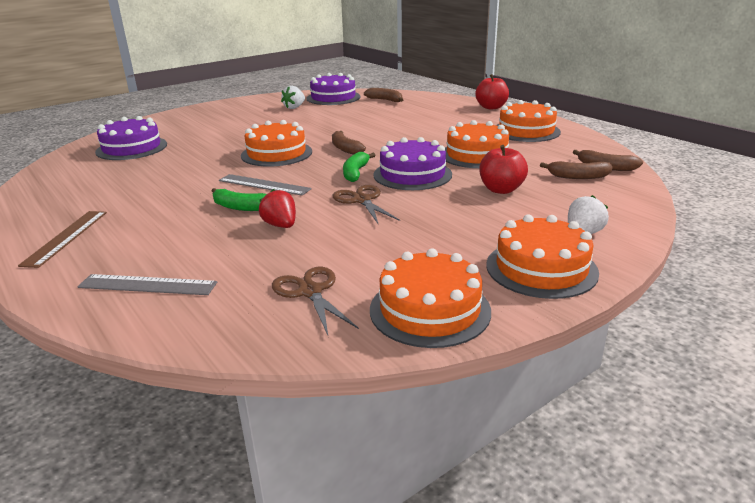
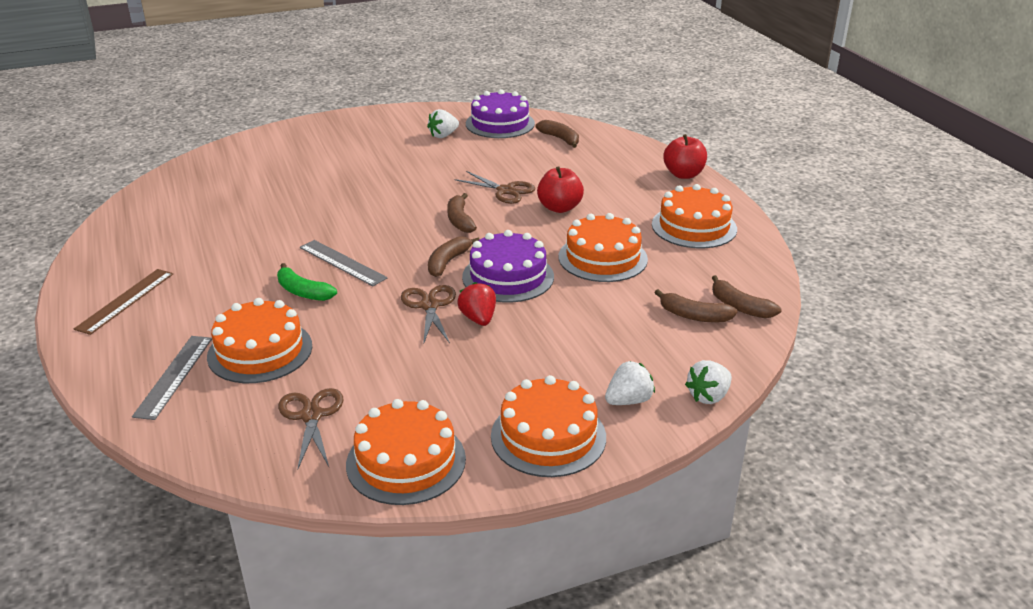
camera: 15 degrees right, 5 degrees up
(131, 148) = (234, 178): purple cake -> none
(147, 285) = (174, 376): grey ruler -> grey ruler turned 75 degrees clockwise
(276, 153) = (380, 215): orange cake -> orange cake (260, 351)
(281, 225) = (329, 325): red strawberry -> red strawberry (478, 319)
(355, 173) = (448, 262): green banana -> brown banana
(368, 129) = (505, 191): none -> brown scissors
(501, 189) = (589, 319): red apple -> red apple (559, 208)
(641, 221) = (708, 396): none -> white strawberry

